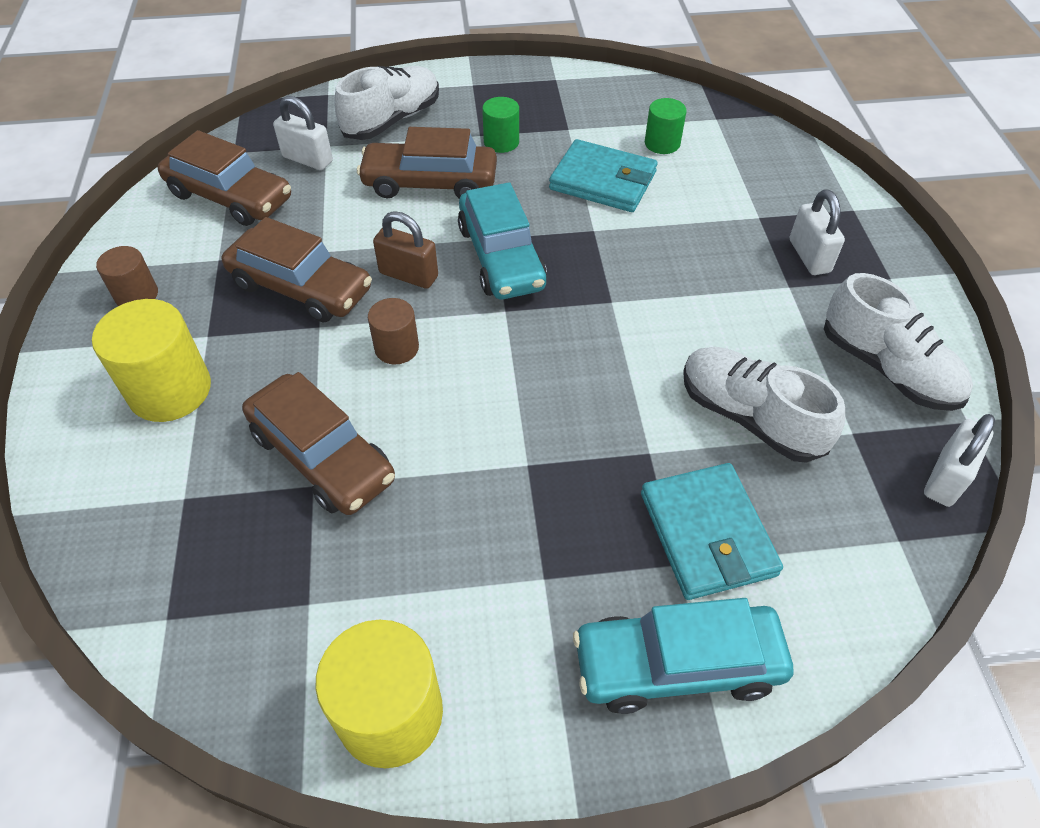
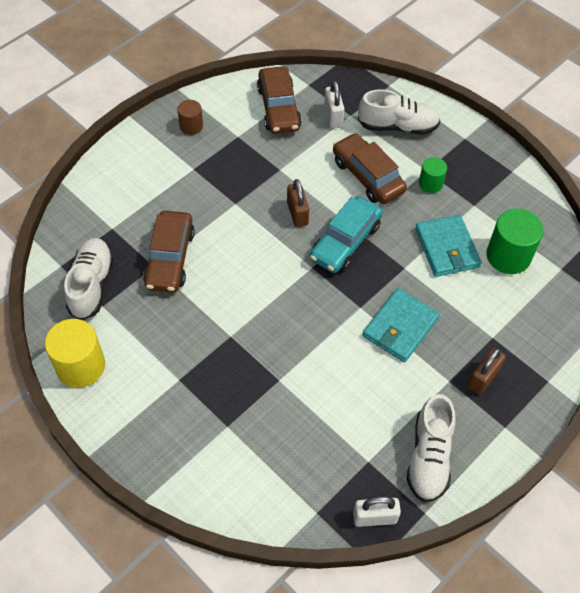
camera: 50 degrees right, 5 degrees up
(170, 390) = (155, 180): yellow cylinder -> none
(301, 287) = (250, 179): brown car -> none
(396, 348) = (250, 241): brown cylinder -> none
(662, 143) = (508, 256): green cylinder -> green cylinder, size x1.76
(677, 664) = (178, 453): turquoise car -> none
(707, 534) = (253, 429): turquoise wallet -> turquoise wallet (400, 327)
(749, 417) = (337, 410): white shoe -> white shoe (91, 285)
(809, 256) = (483, 378): white padlock -> brown padlock

